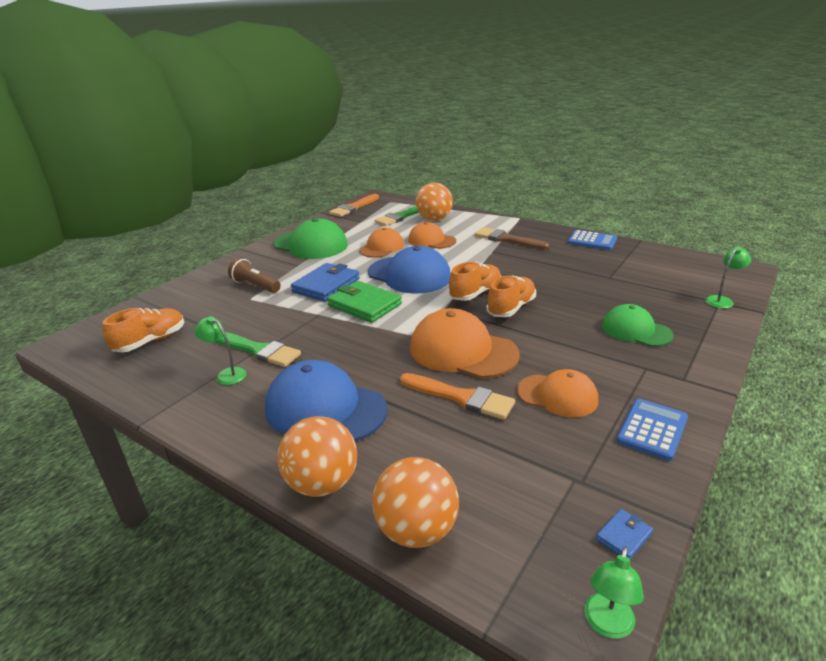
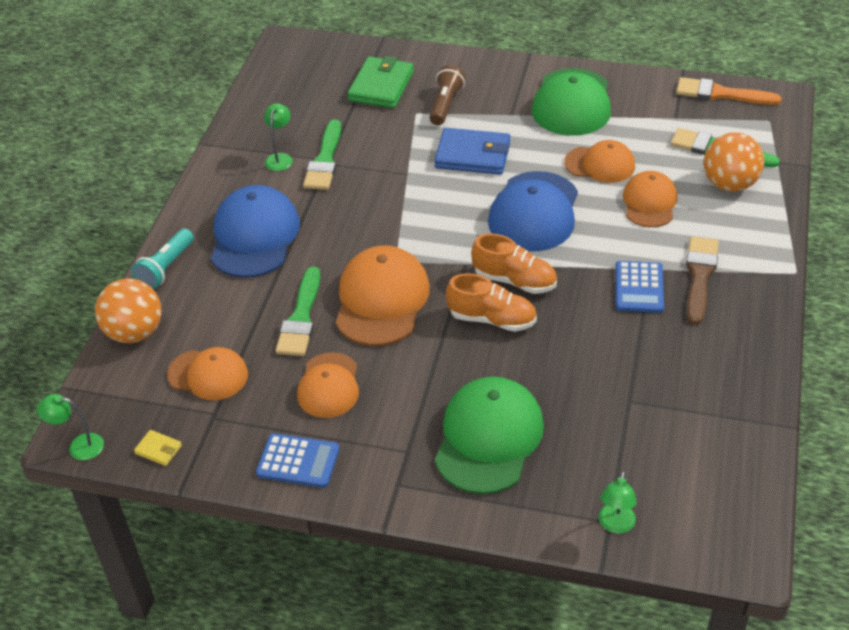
camera: 70 degrees right, 15 degrees up
(151, 341) = (312, 89): orange shoe -> none
(322, 483) = (166, 268): orange ball -> turquoise flashlight
(364, 305) = (443, 200): green wallet -> green wallet (381, 86)
(461, 397) = (301, 318): orange brush -> green brush
(515, 474) = (208, 375): none -> orange cap
(592, 241) = (751, 369): blue calculator -> blue calculator (639, 287)
(624, 536) = (158, 449): blue wallet -> yellow wallet
(636, 330) = (488, 438): green cap -> green cap, size x1.58
(722, 300) = (615, 525): green lamp -> green lamp turned 75 degrees clockwise

